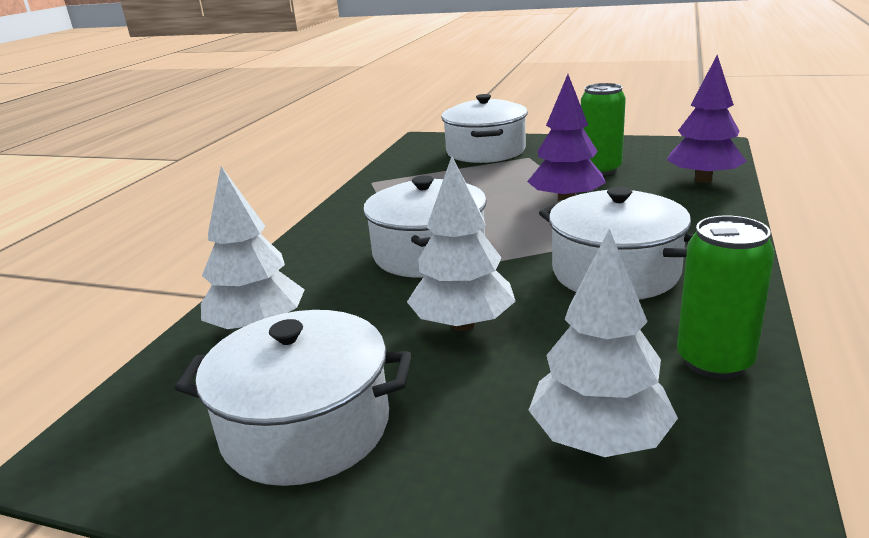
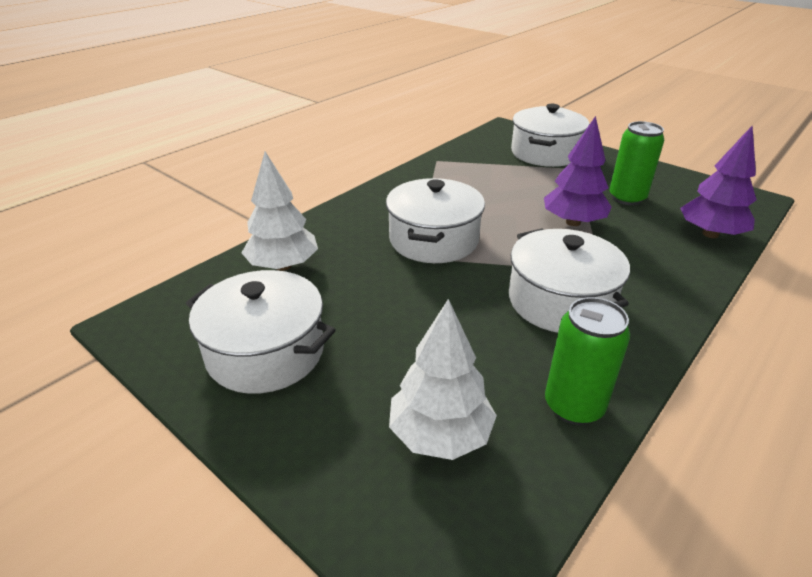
camera: 20 degrees right, 10 degrees up
(463, 324) = (415, 309): white tree -> none

